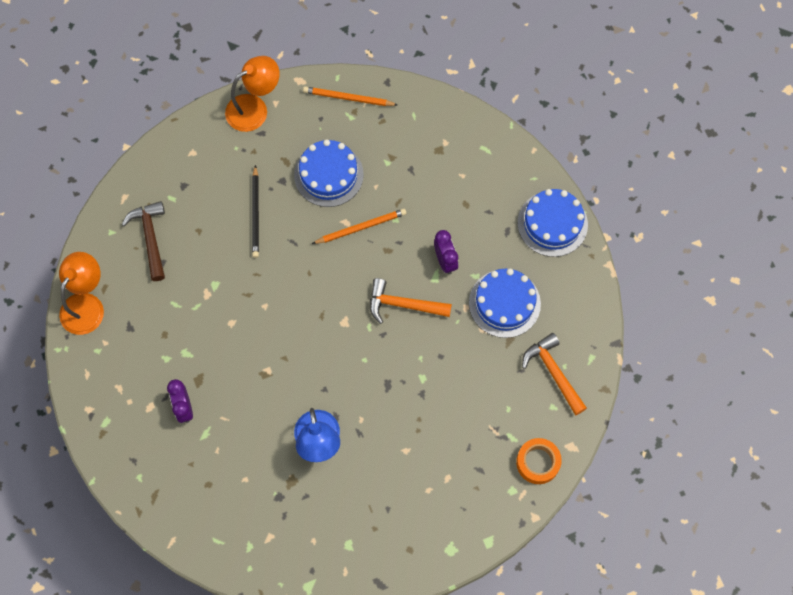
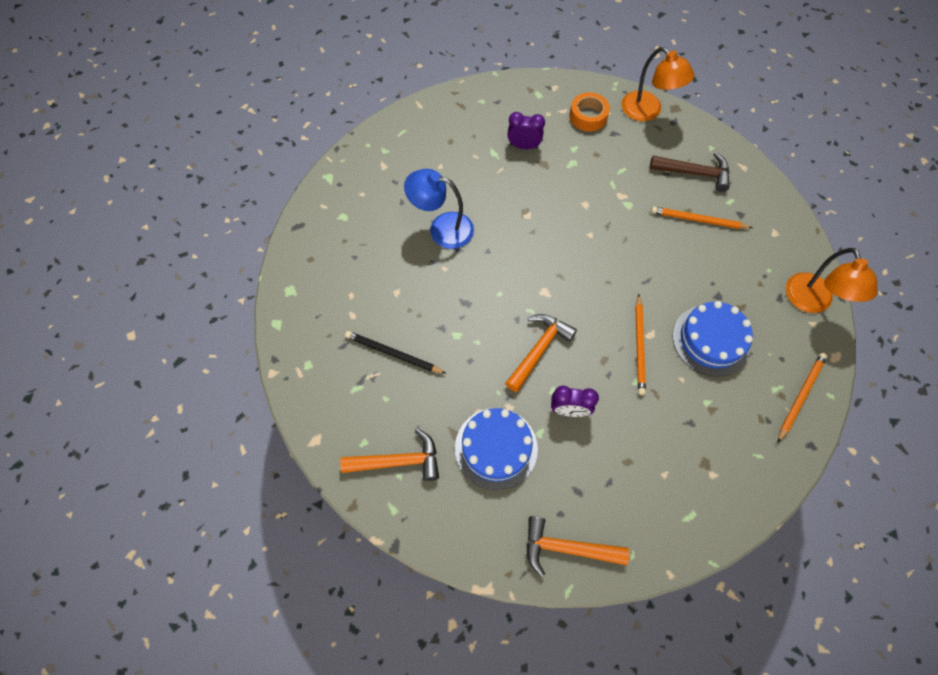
camera: 115 degrees right, 5 degrees down
(206, 219) = (698, 220): none -> orange pencil
(256, 214) = (689, 261): black pencil -> black pencil (393, 354)
(538, 462) = (319, 400): orange tape -> orange tape (588, 116)
(552, 223) = (566, 548): blue cake -> orange hammer

